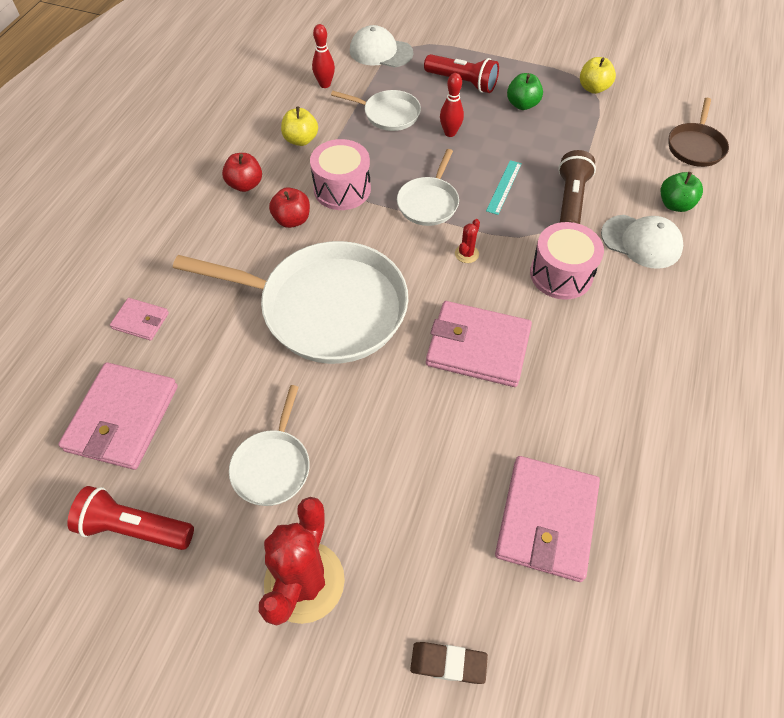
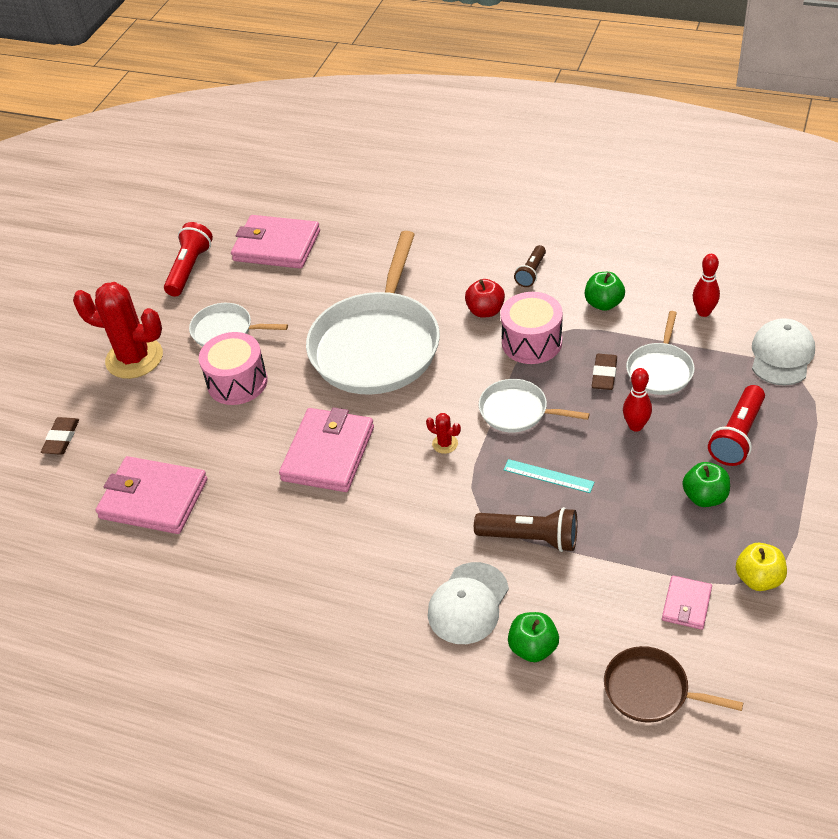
camera: 95 degrees right, 10 degrees down
(140, 321) = (366, 237): pink wallet -> pink wallet (686, 604)
(245, 185) = (531, 273): red apple -> brown flashlight
(301, 140) = (603, 303): yellow apple -> green apple
(390, 146) = (604, 374): none -> brown eraser
(561, 274) = (418, 523): pink drum -> pink drum (237, 382)

